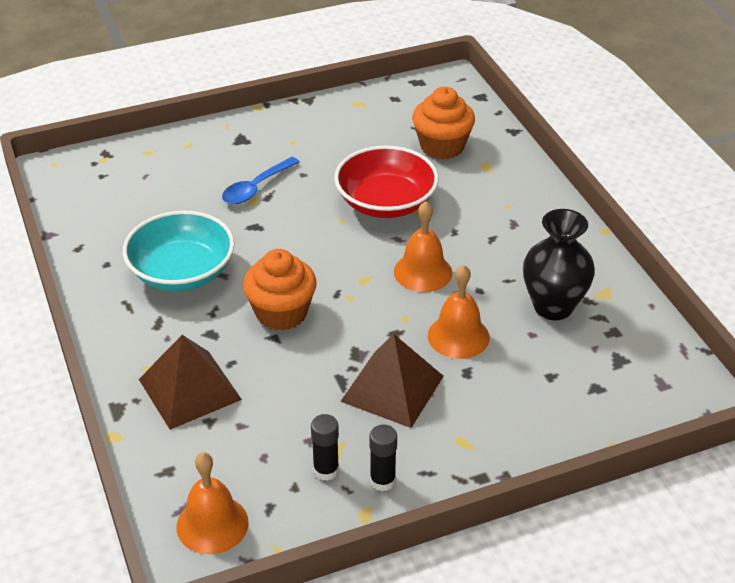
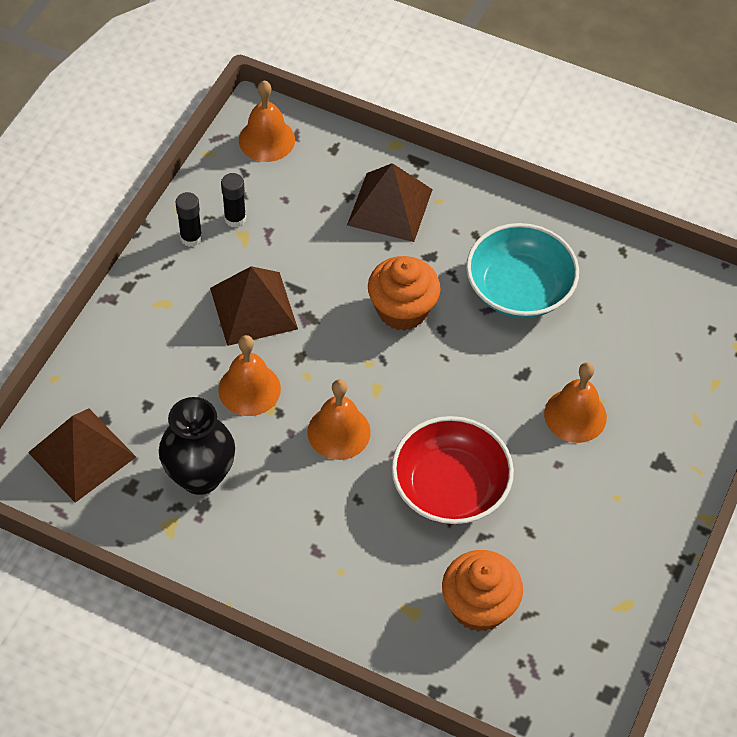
camera: 135 degrees right, 15 degrees up
(256, 188) = (575, 415): blue spoon -> orange bell
(635, 375) = (82, 454): none -> brown pyramid

